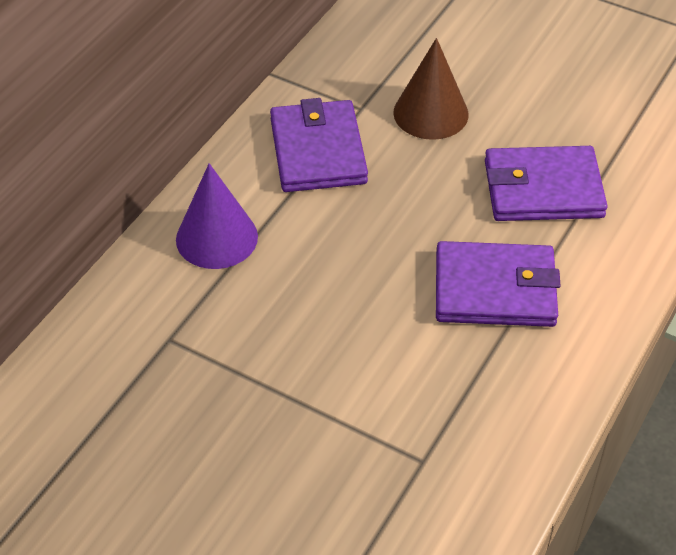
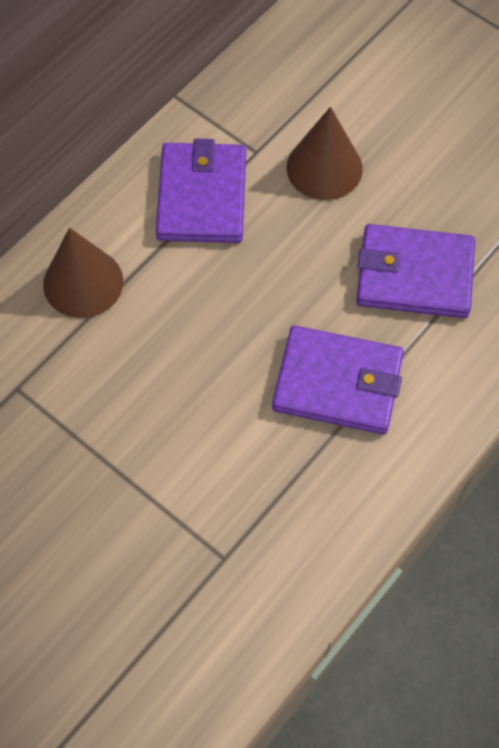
camera: 10 degrees right, 15 degrees up
(216, 238) = (83, 282): purple cone -> brown cone

